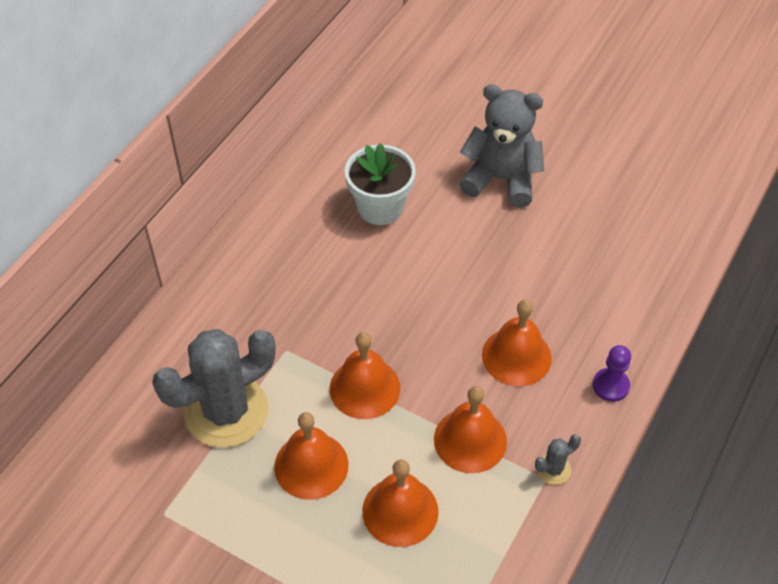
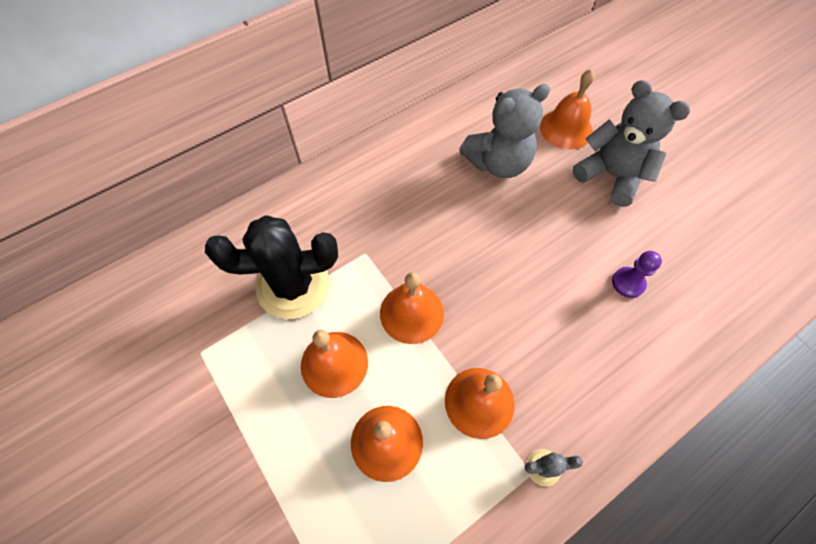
camera: 25 degrees right, 10 degrees up
(226, 411) = (293, 285): grey cactus -> black cactus
(380, 207) = (498, 163): white flower pot -> grey teddy bear
(516, 356) = (556, 340): orange bell -> orange bell (566, 128)
(610, 385) = (633, 407): purple pawn -> purple pawn (628, 283)

